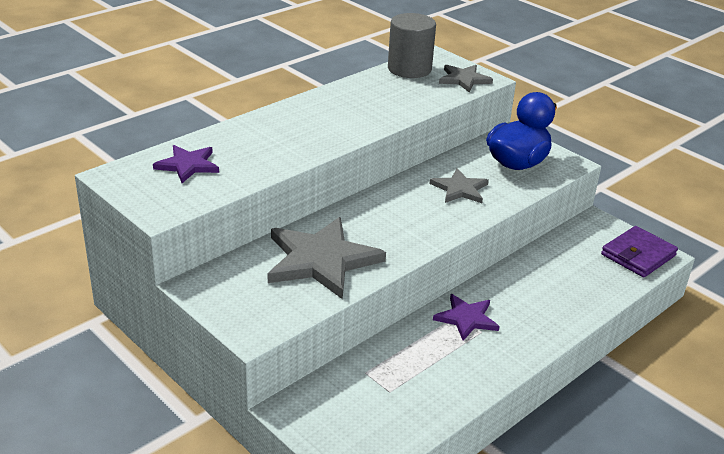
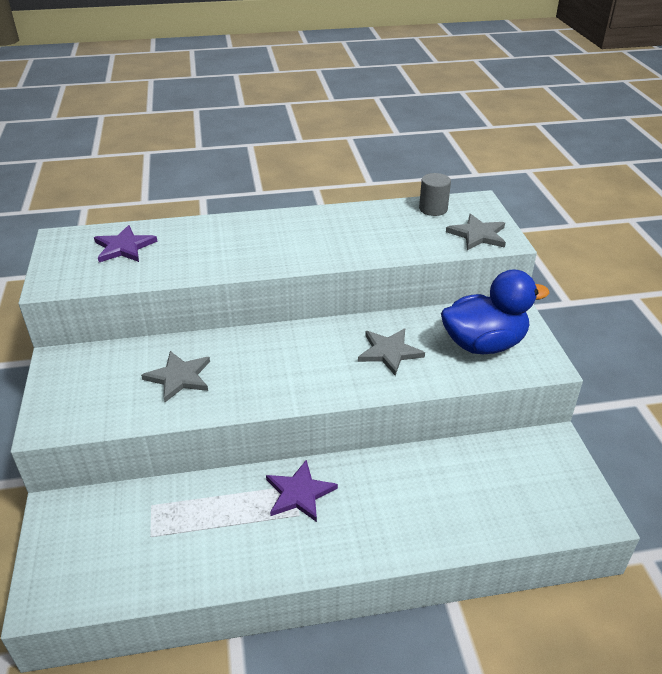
camera: 35 degrees right, 5 degrees up
(321, 260) = (179, 377): grey star -> grey star, size x0.55
(409, 69) = (433, 209): grey cylinder -> grey cylinder, size x0.59
(638, 255) = (565, 503): purple wallet -> none

